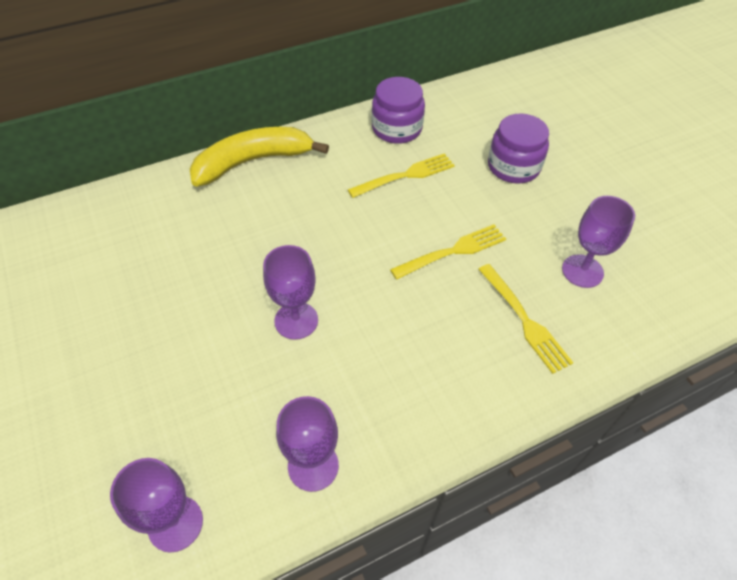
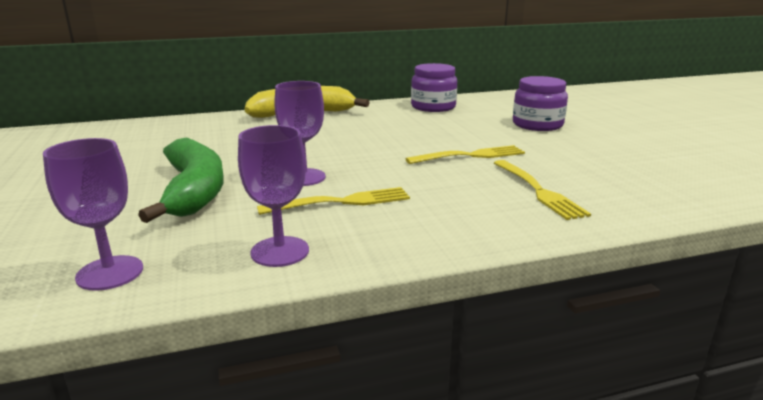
camera: 10 degrees right, 30 degrees down
(195, 363) = (194, 191): none -> green banana
(405, 176) = (434, 124): yellow fork -> yellow fork (341, 202)
(582, 271) = (603, 171): purple goblet -> none

